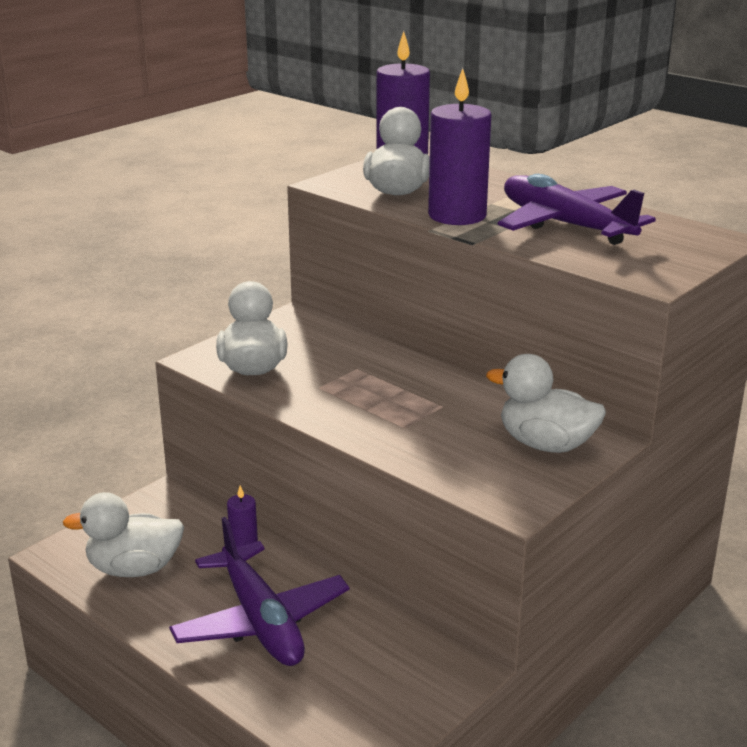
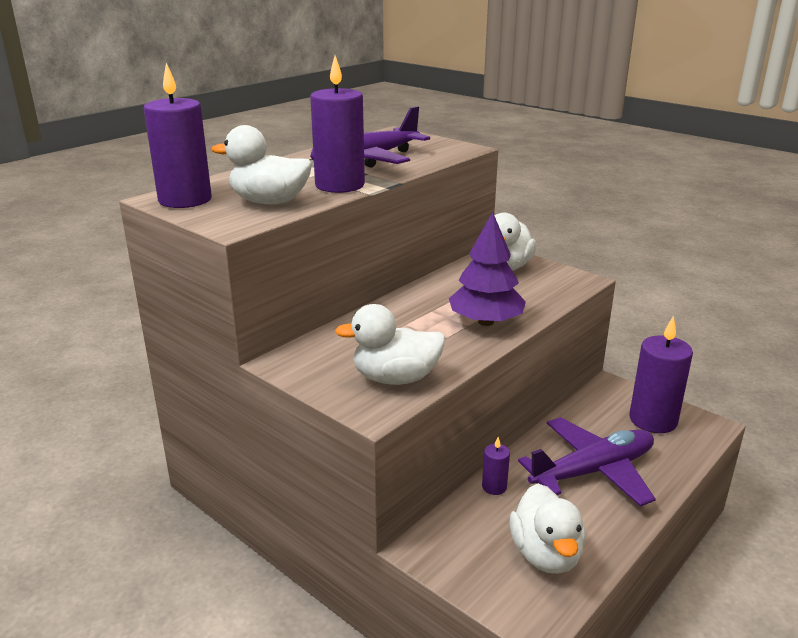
camera: 90 degrees left, 0 degrees up
(371, 699) = (653, 420): none -> purple candle
(374, 420) = (485, 322): none -> purple tree

